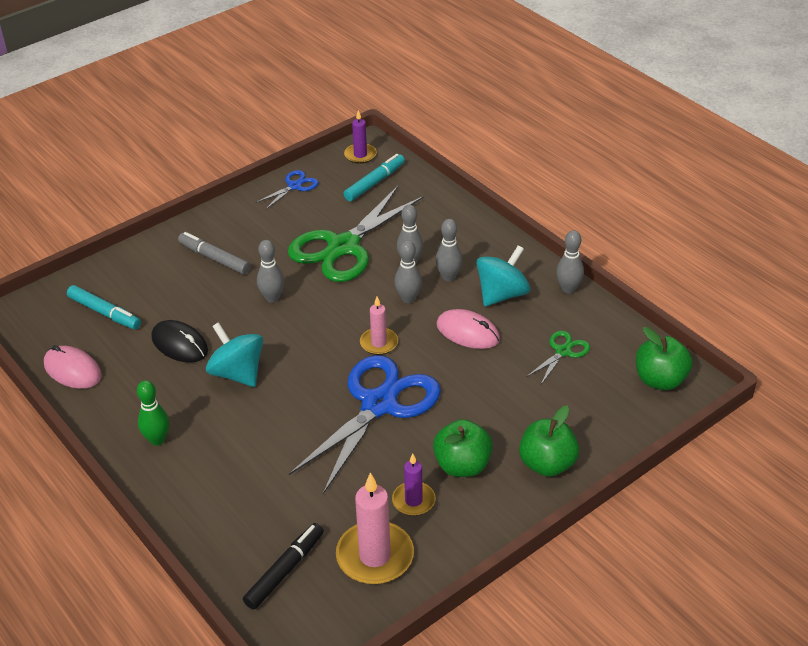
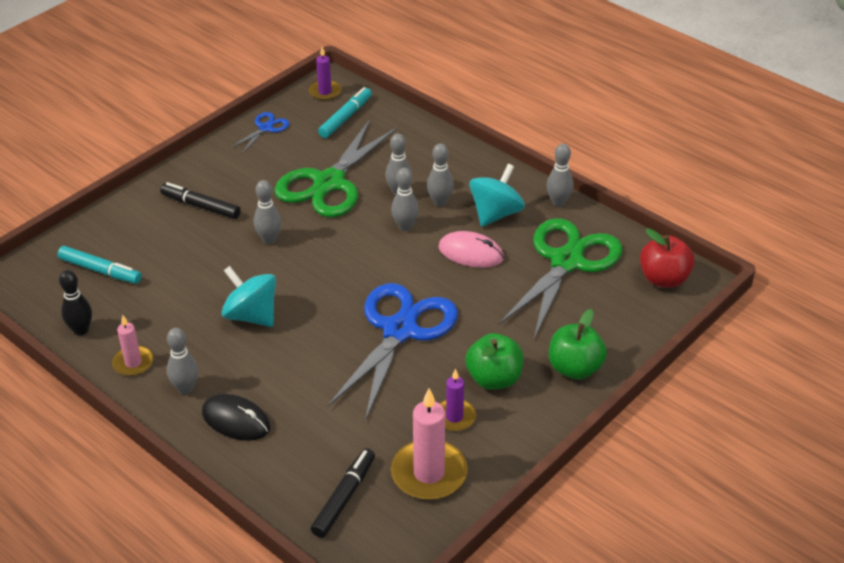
camera: 10 degrees left, 0 degrees up
(72, 370) = (81, 330): pink mouse -> black bowling pin
(157, 440) = (185, 388): green bowling pin -> grey bowling pin
(180, 344) = (186, 293): black mouse -> black mouse (236, 420)
(214, 258) = (201, 206): grey marker -> black marker
(379, 343) = (386, 272): pink candle -> pink candle (133, 363)
(563, 351) = (566, 262): green scissors -> green scissors, size x2.22
(660, 380) = (664, 279): green apple -> red apple

